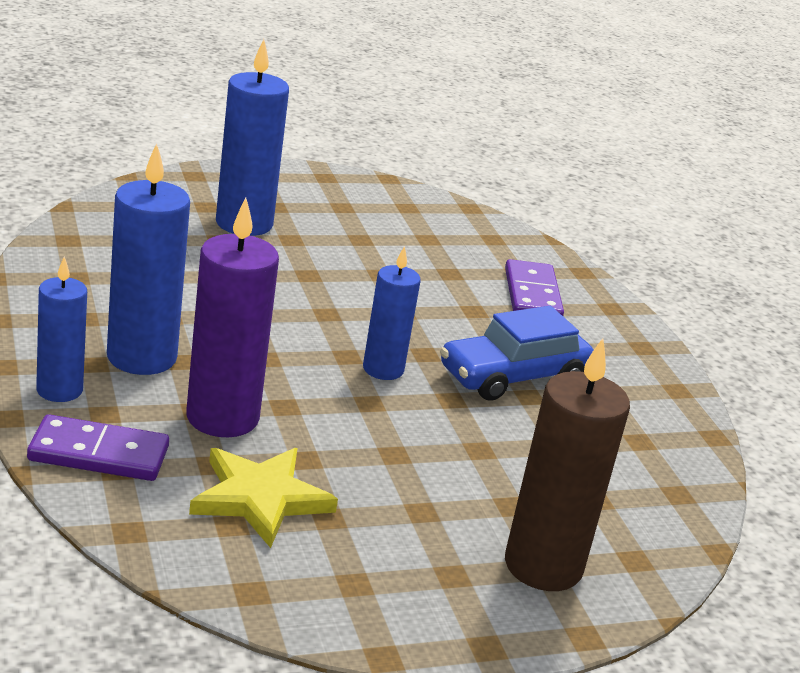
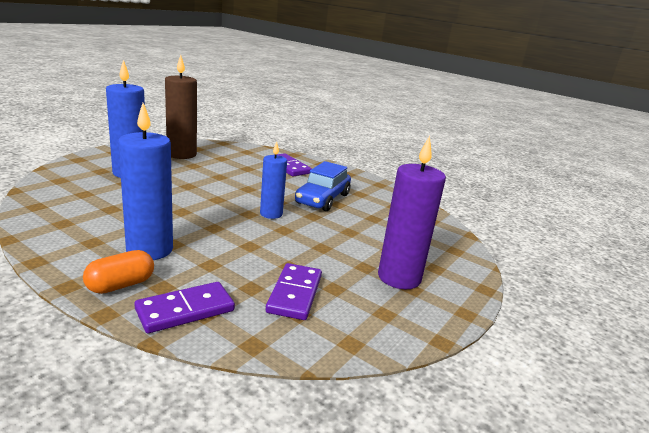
camera: 35 degrees left, 5 degrees down
(59, 390) = (120, 285): blue candle -> orange capsule
(222, 417) = (228, 263): purple candle -> purple candle (399, 278)
(260, 498) = (294, 294): yellow star -> purple domino
(543, 566) = (434, 268): brown candle -> brown candle (181, 154)

